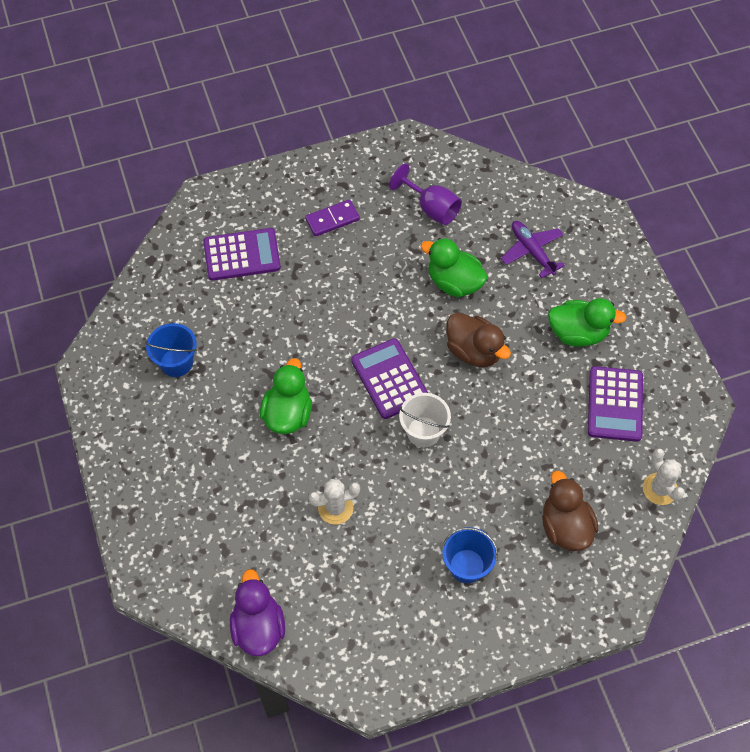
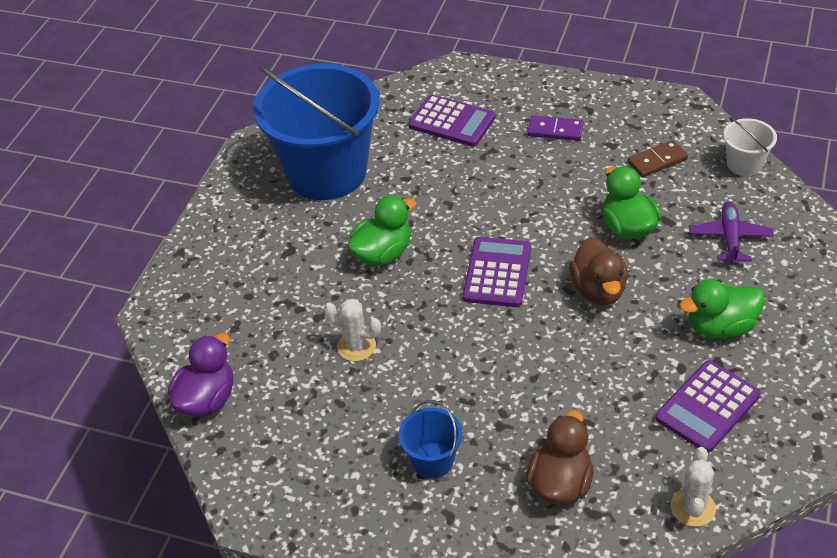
camera: 40 degrees right, 15 degrees down
(176, 362) = (326, 172): blue bucket -> blue bucket, size x2.39
(423, 432) = (491, 329): white bucket -> white bucket (744, 164)
(431, 208) = (657, 161): purple goblet -> brown domino
(578, 333) = (720, 327): green duck -> green duck turned 120 degrees clockwise

